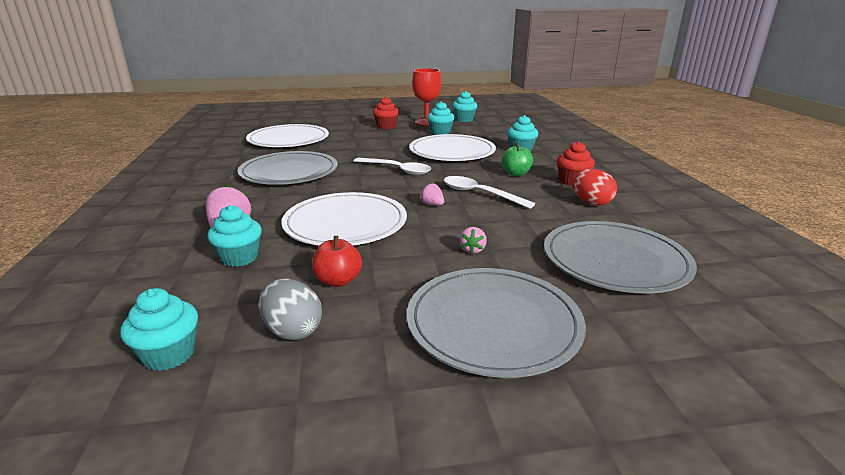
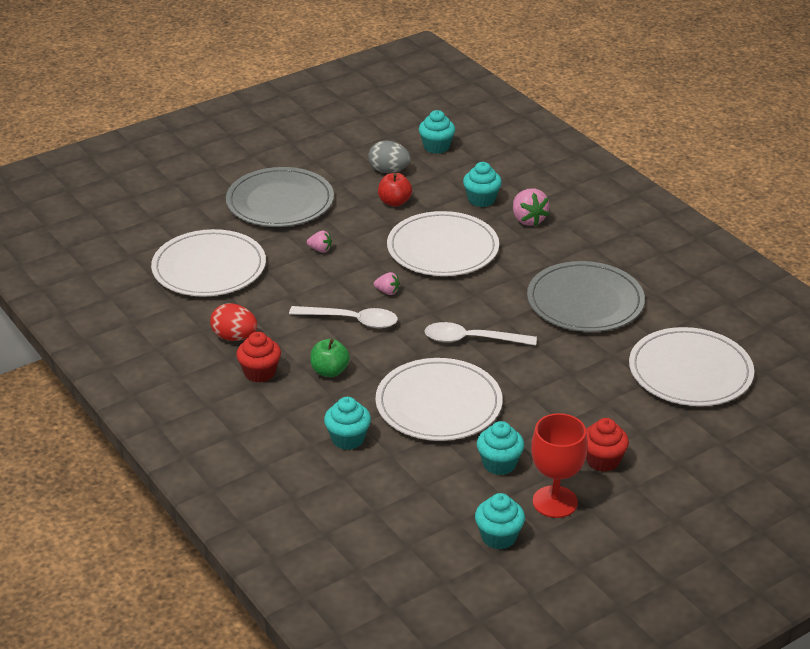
camera: 155 degrees right, 10 degrees up
(472, 250) = (320, 249): pink strawberry -> pink strawberry turned 120 degrees clockwise
(615, 260) = (209, 268): grey plate -> white plate

